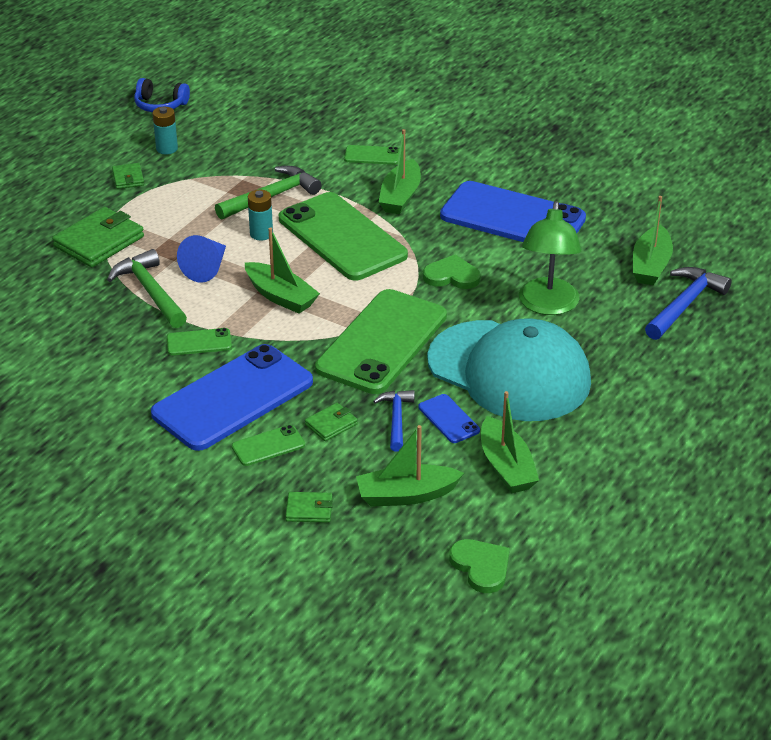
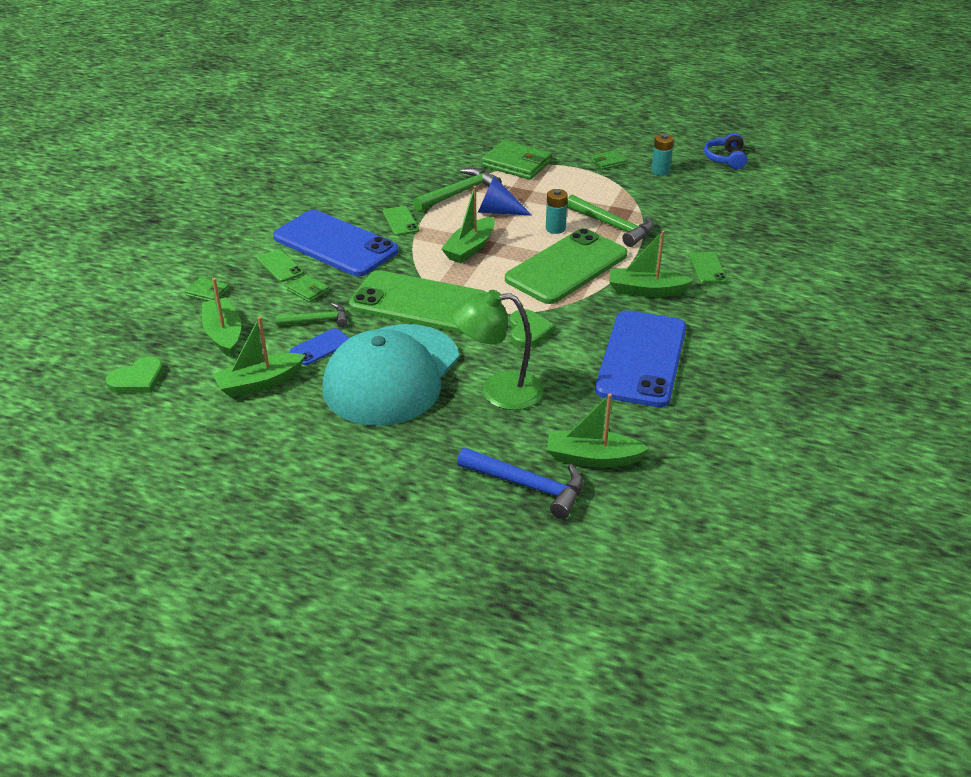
camera: 80 degrees right, 0 degrees up
(309, 510) = (208, 292): green wallet -> green wallet turned 60 degrees counterclockwise
(396, 419) = (317, 320): blue hammer -> green hammer

